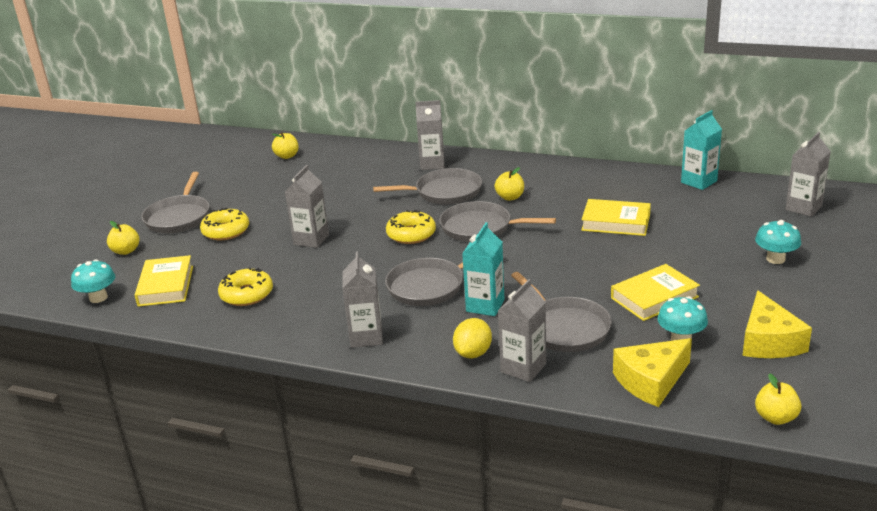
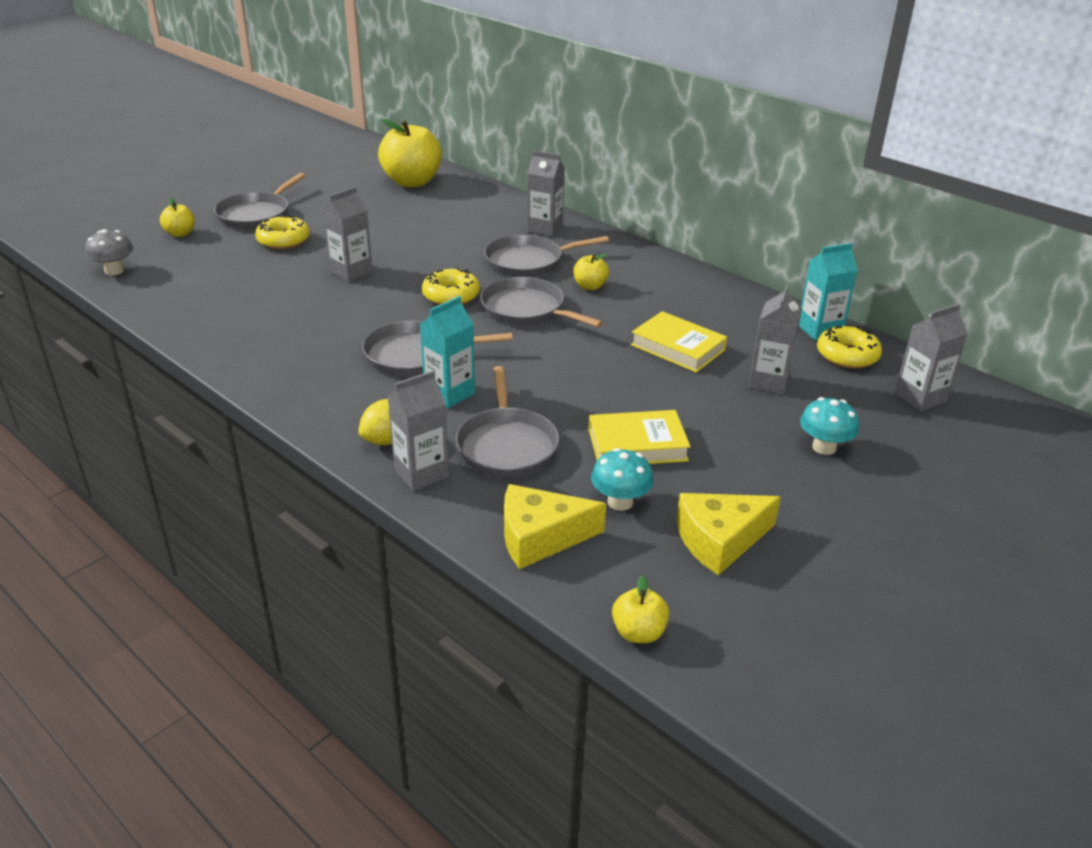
camera: 20 degrees right, 5 degrees up
(98, 298) = (114, 271): turquoise mushroom -> grey mushroom
(166, 286) = (180, 277): yellow book -> none
(247, 294) = (240, 308): yellow donut -> yellow donut (847, 355)
(287, 156) = (412, 182): yellow apple -> yellow apple, size x2.11
(366, 337) = (304, 387): grey carton -> grey carton (768, 382)
(445, 192) = (528, 262): grey pan -> grey pan turned 150 degrees clockwise
(769, 341) = (719, 540): yellow cheese -> yellow cheese turned 45 degrees clockwise

